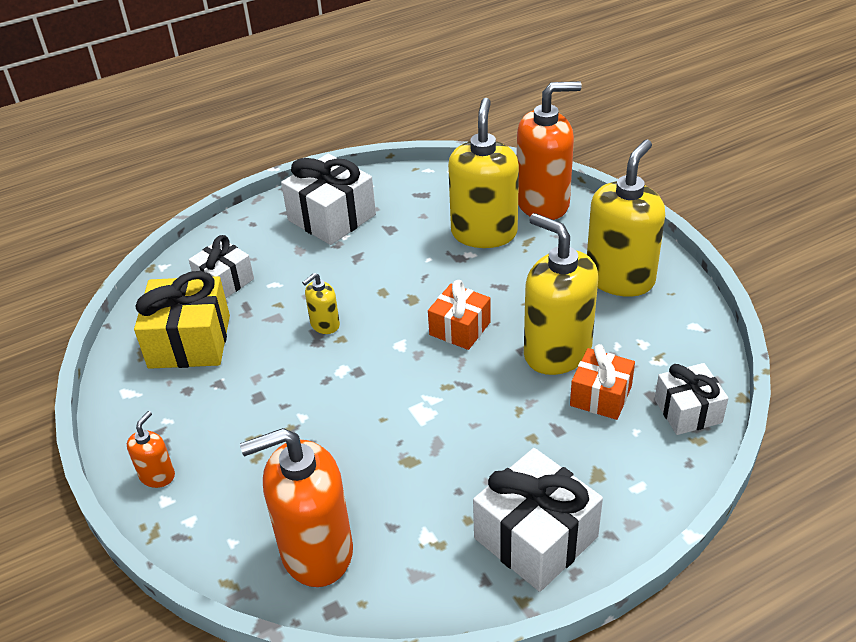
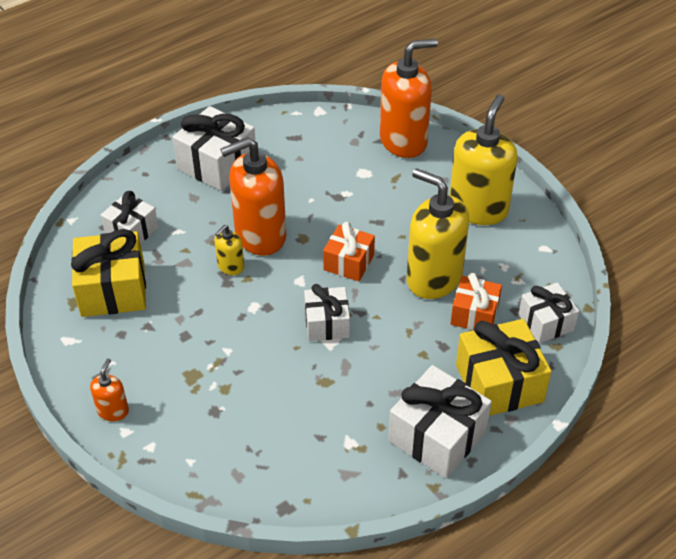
camera: 10 degrees left, 5 degrees up
(316, 551) = (262, 462): orange soap dispenser -> orange soap dispenser (260, 236)
(423, 394) = (327, 323): none -> white gift
(484, 233) = (356, 172): yellow soap dispenser -> none
(621, 479) = (499, 383): none -> yellow gift

